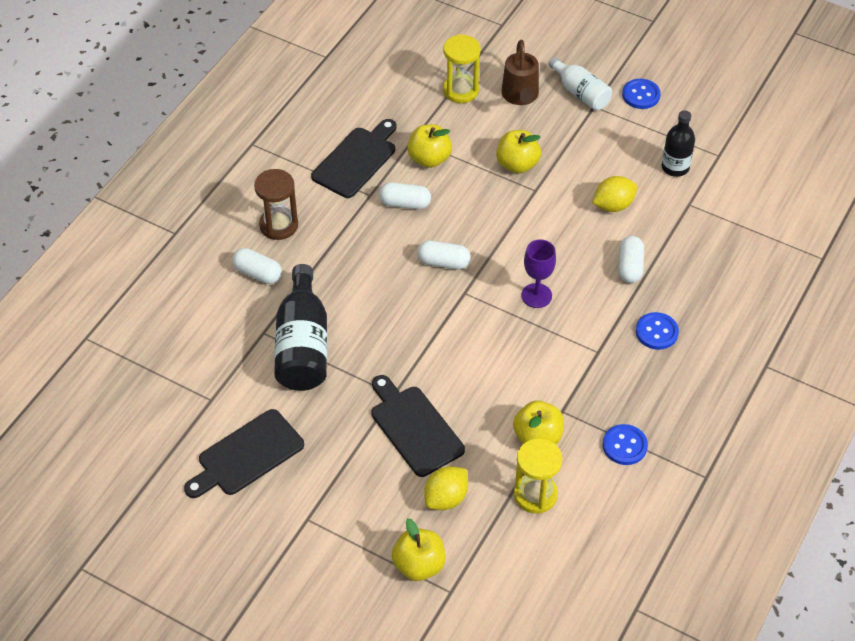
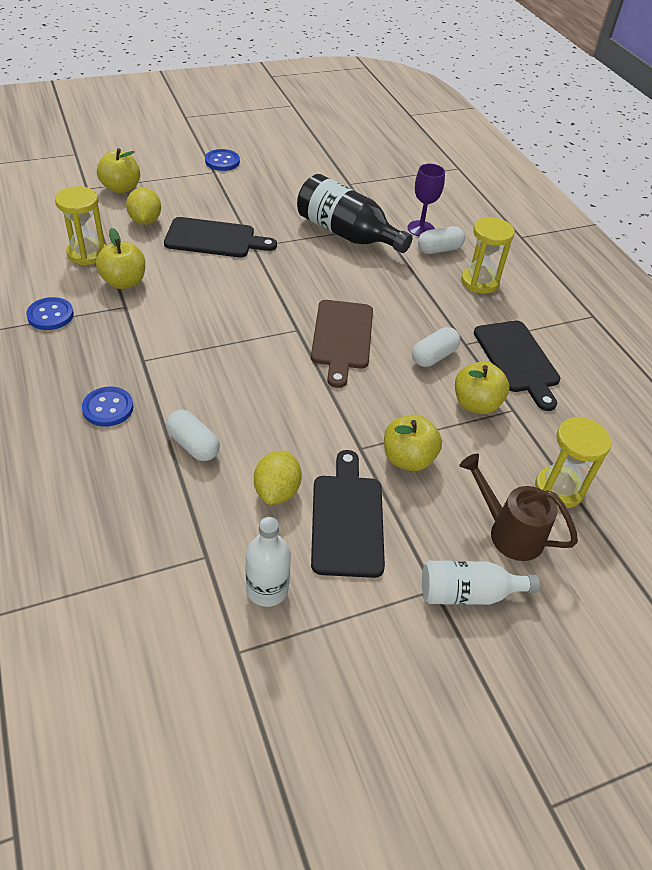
camera: 125 degrees right, 5 degrees down
(247, 455) = (289, 175): black cutting board -> black cutting board (347, 519)
(279, 225) = (479, 282): brown hourglass -> yellow hourglass
(443, 262) = (342, 338): white capsule -> brown cutting board
(536, 295) = (242, 365): purple goblet -> purple goblet (420, 229)
(641, 95) = (412, 655): blue button -> blue button (222, 161)
(675, 167) = (267, 589): black bottle -> white bottle

